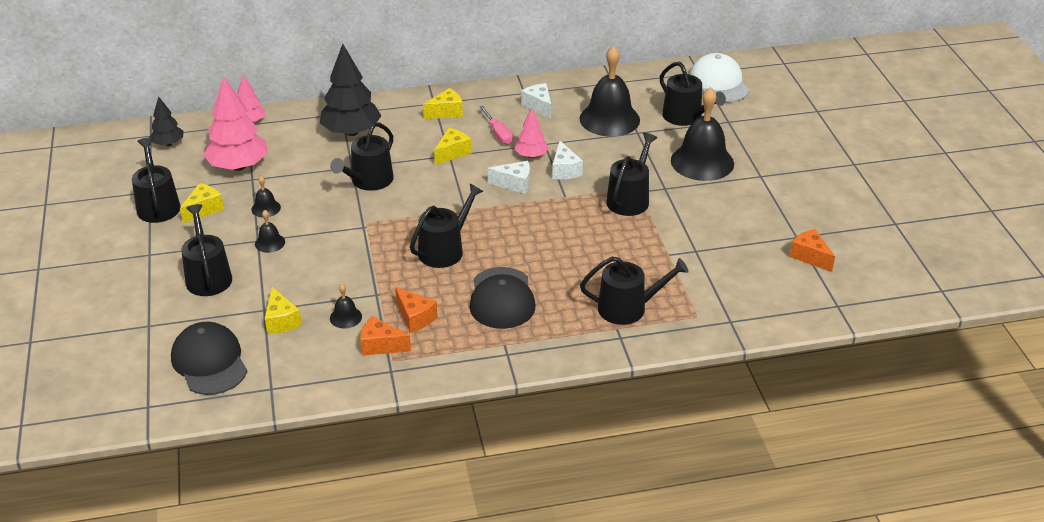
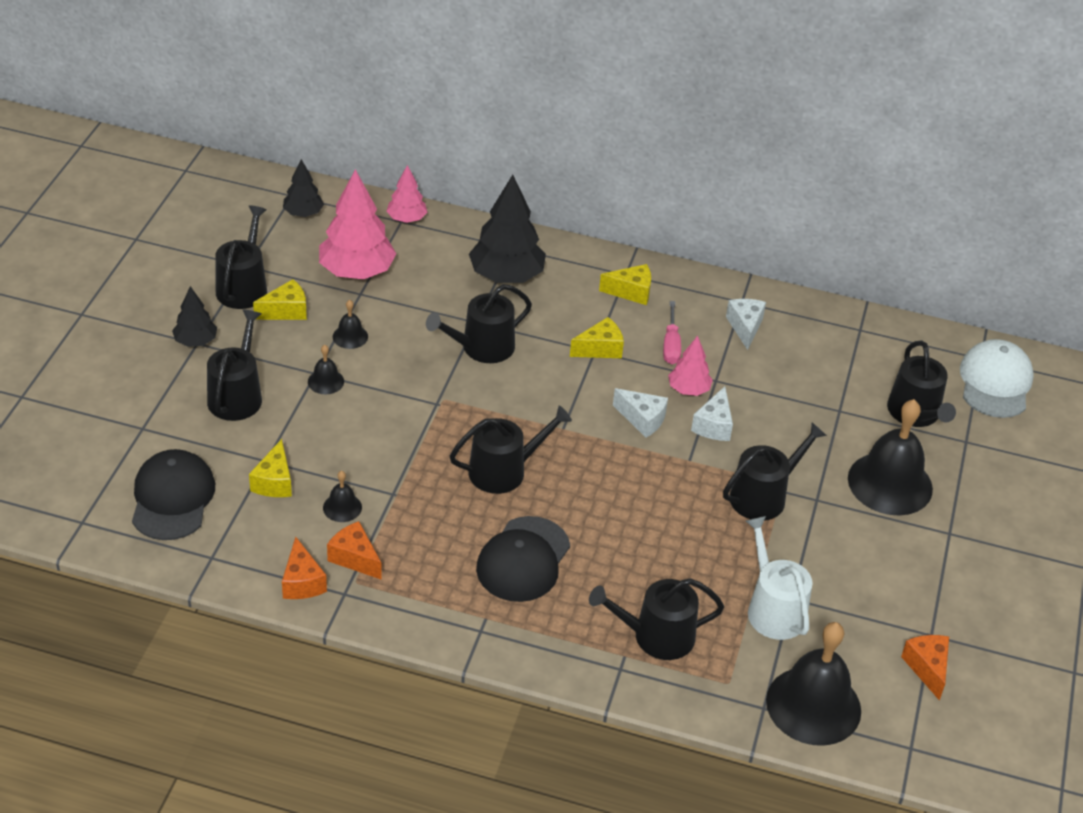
camera: 25 degrees right, 5 degrees up
(147, 253) = (195, 341): none -> black tree
(415, 318) = (414, 541): orange cheese -> orange cheese (302, 582)
(609, 119) = (818, 378): black bell -> black bell (813, 705)
(628, 308) = (656, 636): black watering can -> black watering can turned 150 degrees clockwise
(689, 261) = (773, 609): none -> white watering can

